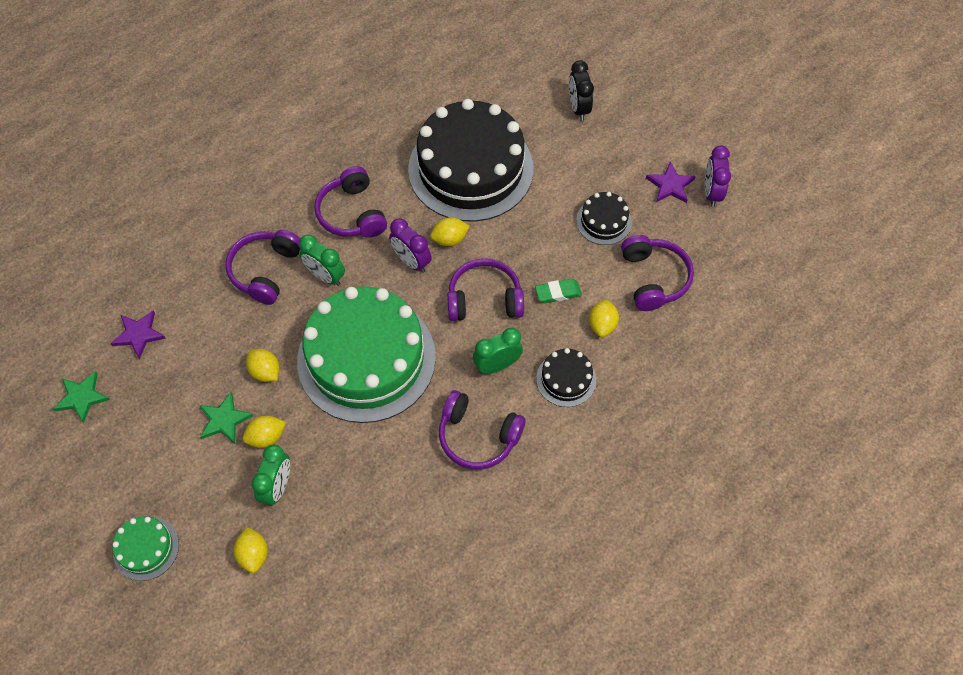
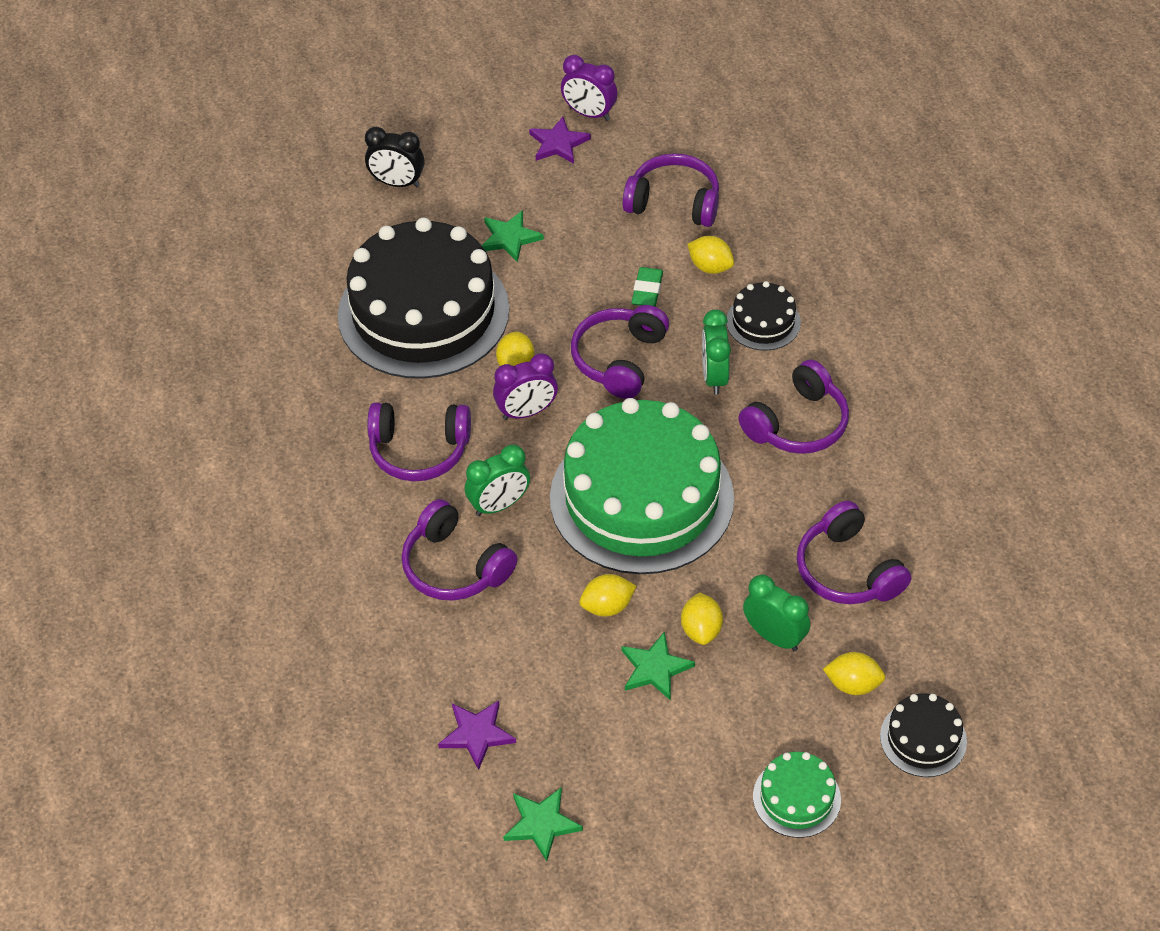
camera: 65 degrees left, 10 degrees down
(354, 517) = (847, 570): none -> purple headphones
(563, 191) = (509, 238): none -> green star
(603, 221) = (573, 217): black cake -> black cake (923, 738)

